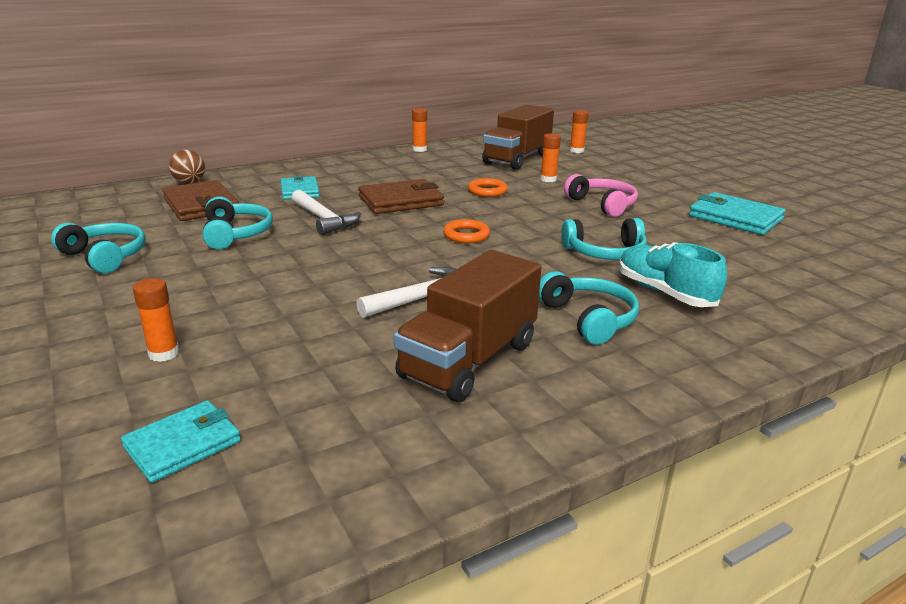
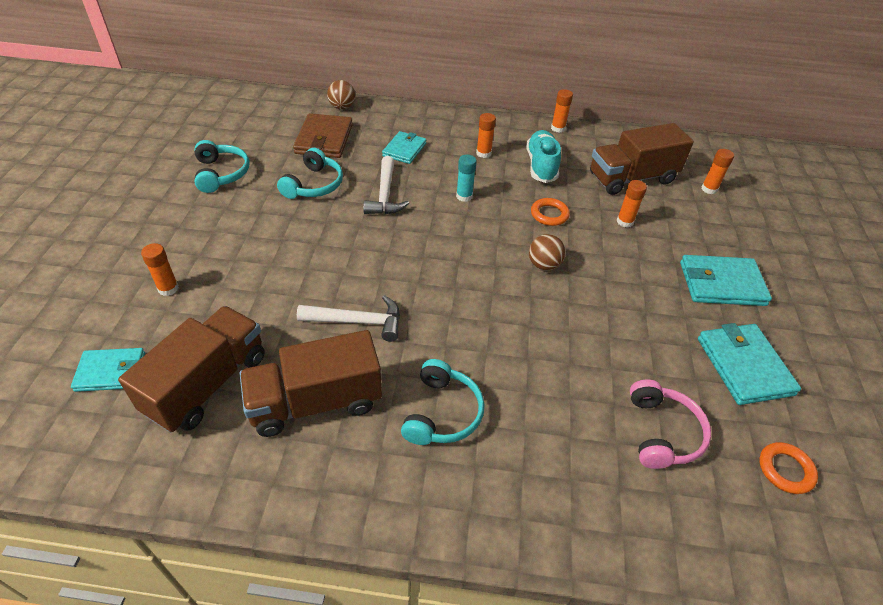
camera: 35 degrees right, 20 degrees up
(330, 399) = (207, 384): none -> brown truck
(378, 175) = (483, 153): none -> orange glue stick
(401, 201) = (464, 196): brown wallet -> turquoise glue stick
(466, 235) = (465, 265): orange ring -> orange ring (785, 470)
(528, 216) = (544, 265): none -> brown ball
(602, 204) = (632, 281): pink headphones -> pink headphones (662, 432)
(605, 253) = (551, 346): turquoise headphones -> none
(658, 188) = (721, 284): none -> turquoise wallet
(664, 293) = (538, 421): turquoise shoe -> turquoise shoe (541, 165)

